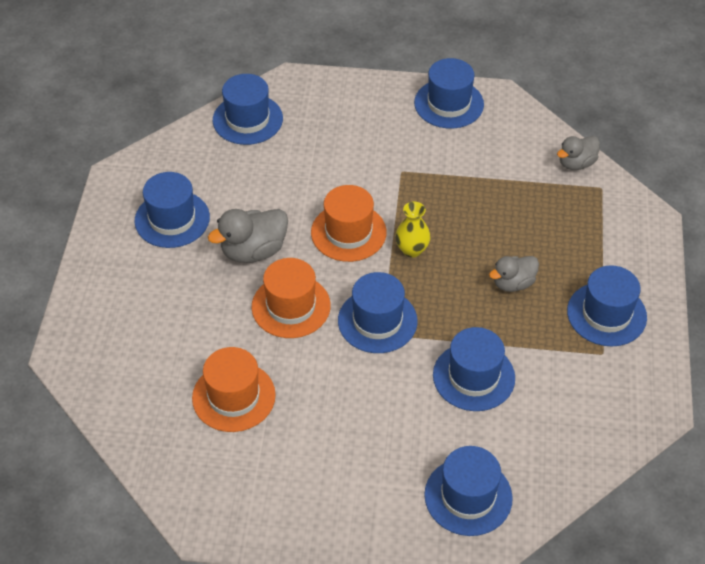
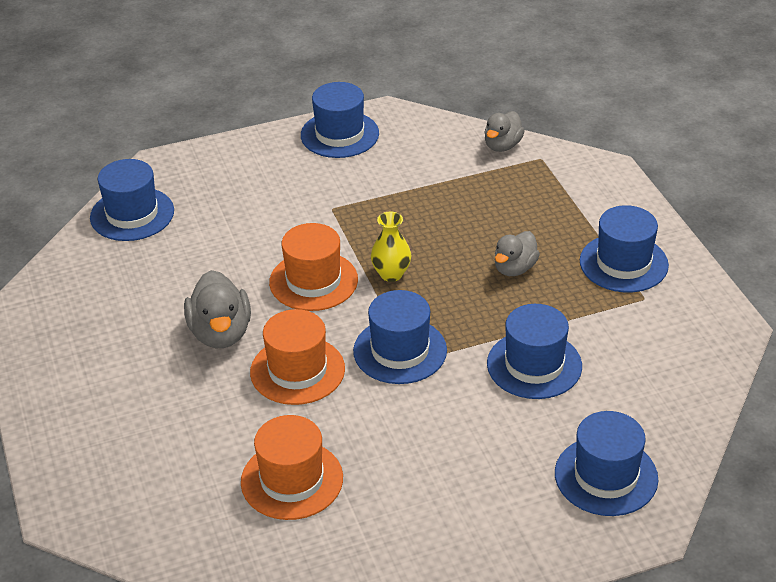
camera: 25 degrees left, 10 degrees down
(172, 219) = (107, 335): blue hat -> none
(253, 251) = (220, 333): grey duck -> grey duck turned 45 degrees counterclockwise

